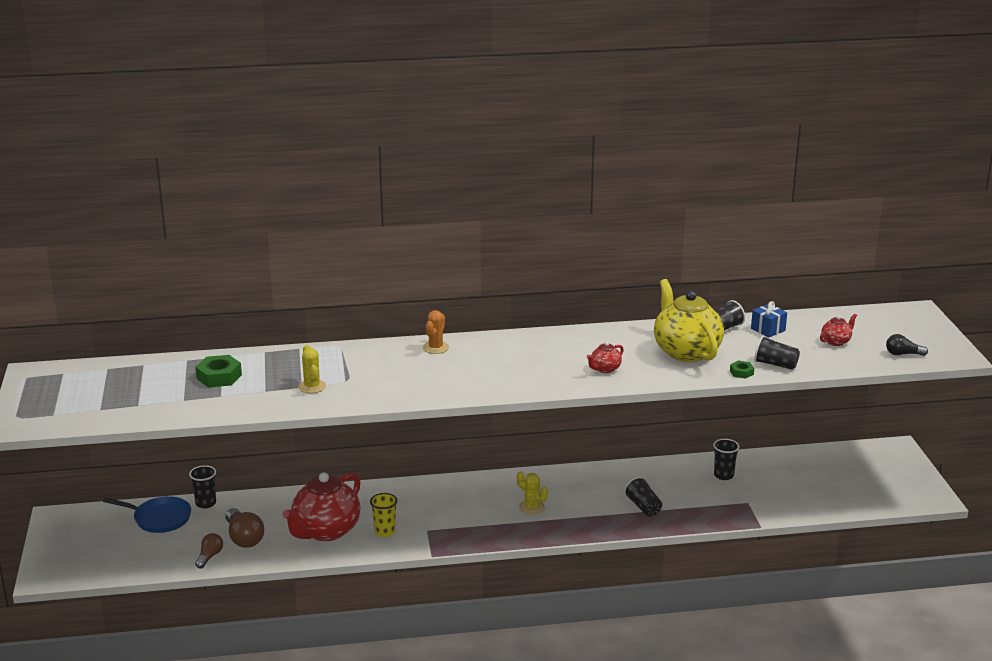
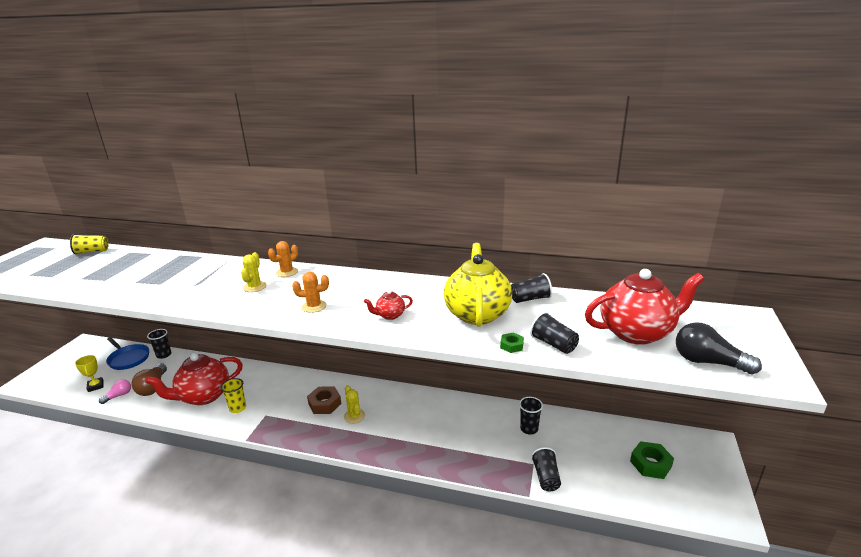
camera: 25 degrees right, 0 degrees up
(131, 368) = (92, 252): none -> yellow cup
(160, 555) = (96, 386): none -> yellow trophy
(210, 556) = (119, 396): brown light bulb -> pink light bulb
(219, 377) = (127, 266): green nut -> green nut (650, 464)
(312, 387) = (166, 285): yellow cactus -> yellow cactus (254, 287)
(485, 504) = (324, 404): none -> brown nut
(516, 375) = (314, 306): none -> orange cactus
(643, 507) = (439, 441): black cup -> black cup (546, 477)
(768, 329) = (574, 307): blue gift -> none
(836, 341) = (637, 332): red teapot -> red teapot, size x2.27
(902, 354) = (708, 362): black light bulb -> black light bulb, size x1.64

